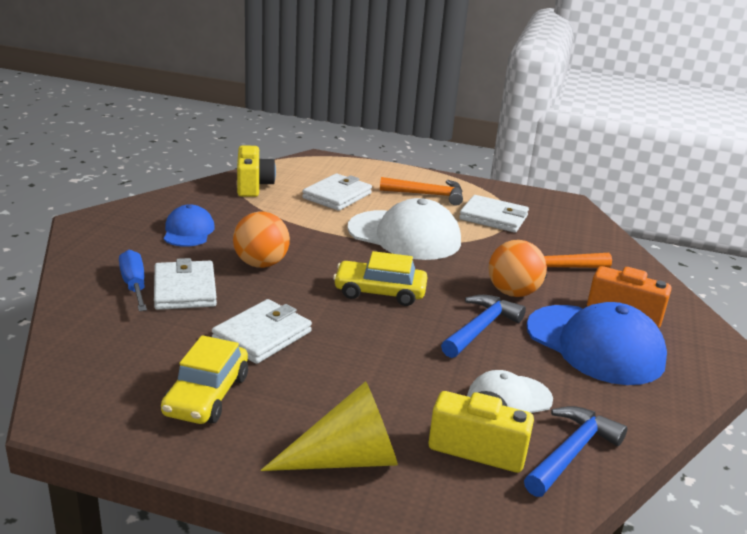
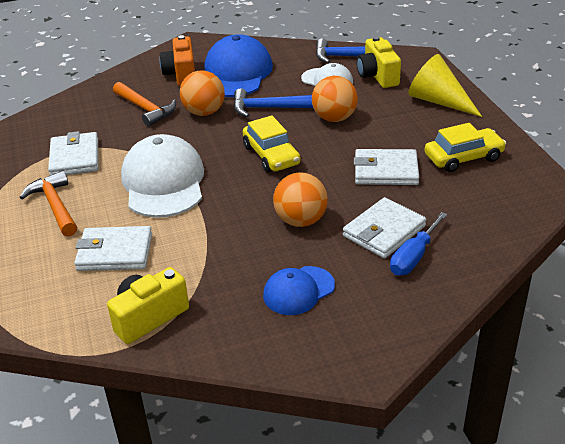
camera: 120 degrees left, 10 degrees up
(405, 358) = (334, 118): none -> orange ball

